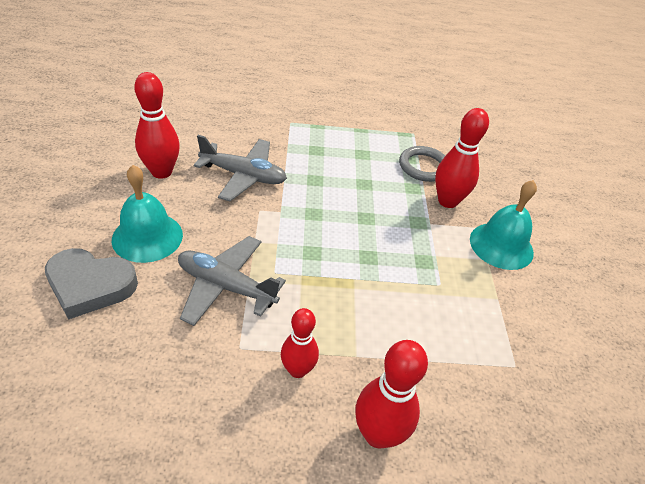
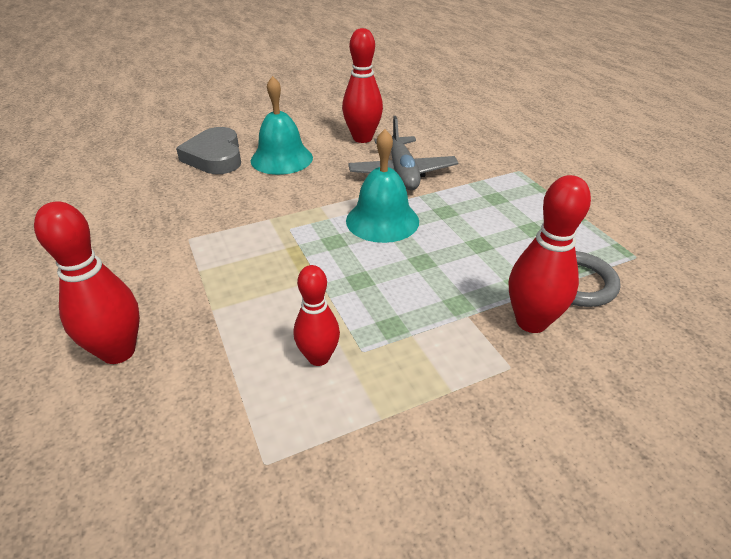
camera: 70 degrees right, 5 degrees down
(226, 286) = (253, 210): grey plane -> none
(297, 370) = (177, 277): red bowling pin -> red bowling pin (318, 357)
(501, 245) = (497, 401): turquoise bell -> turquoise bell (382, 220)

